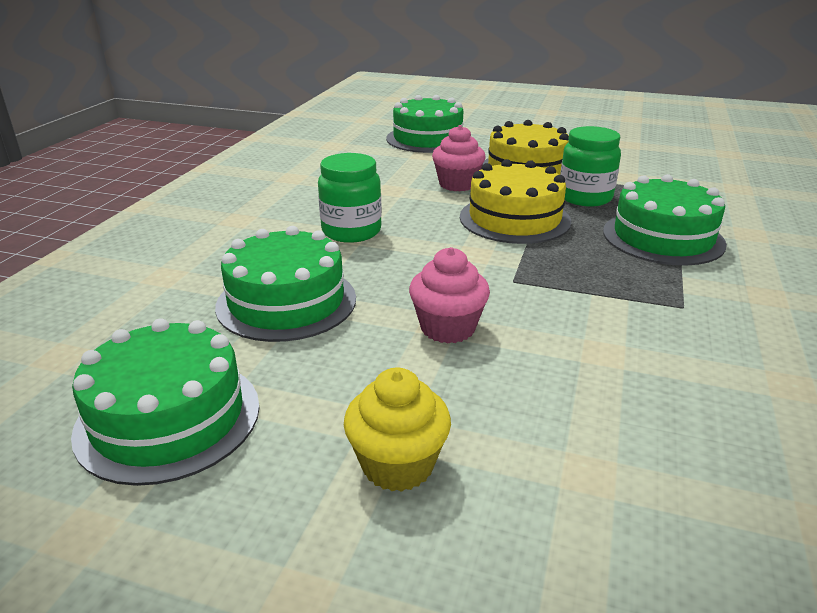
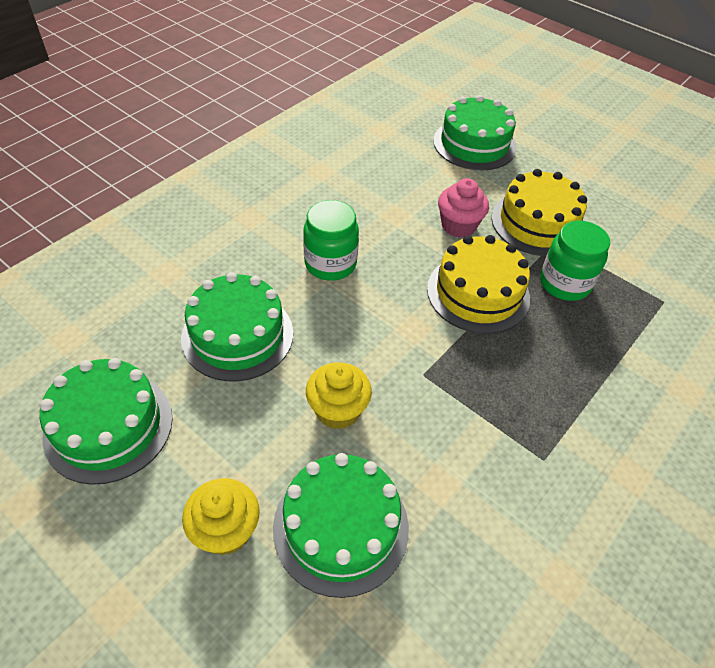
camera: 20 degrees right, 20 degrees up
(447, 328) = (337, 410): pink cupcake -> yellow cupcake
(663, 237) = (596, 365): green cake -> green cake (341, 527)

